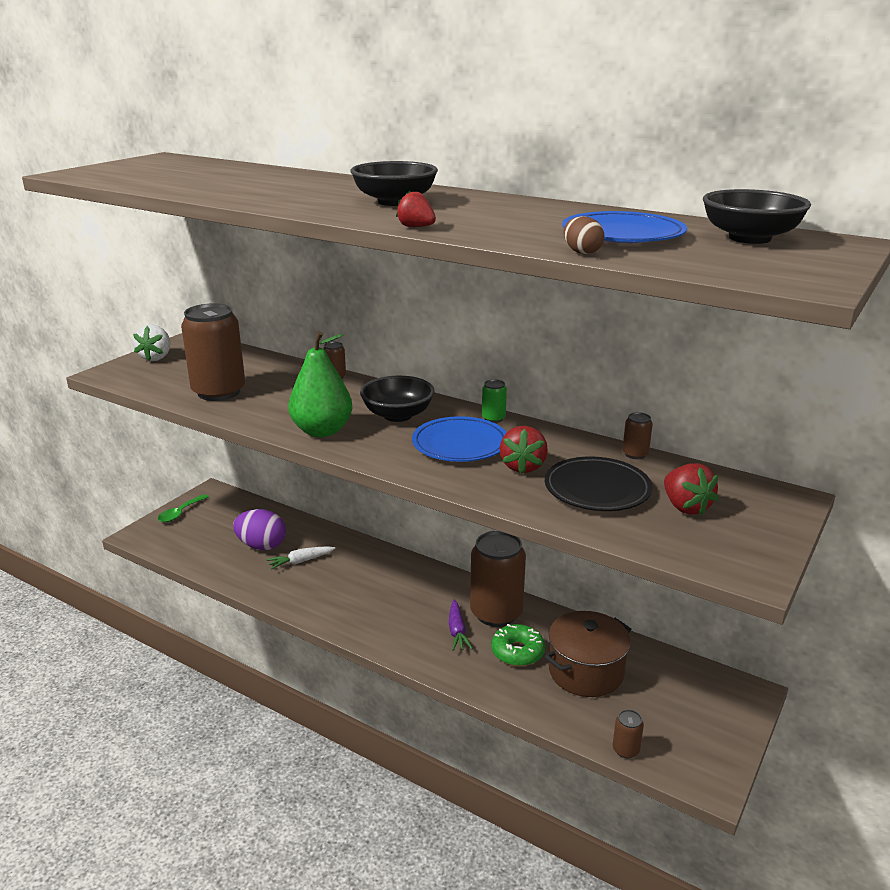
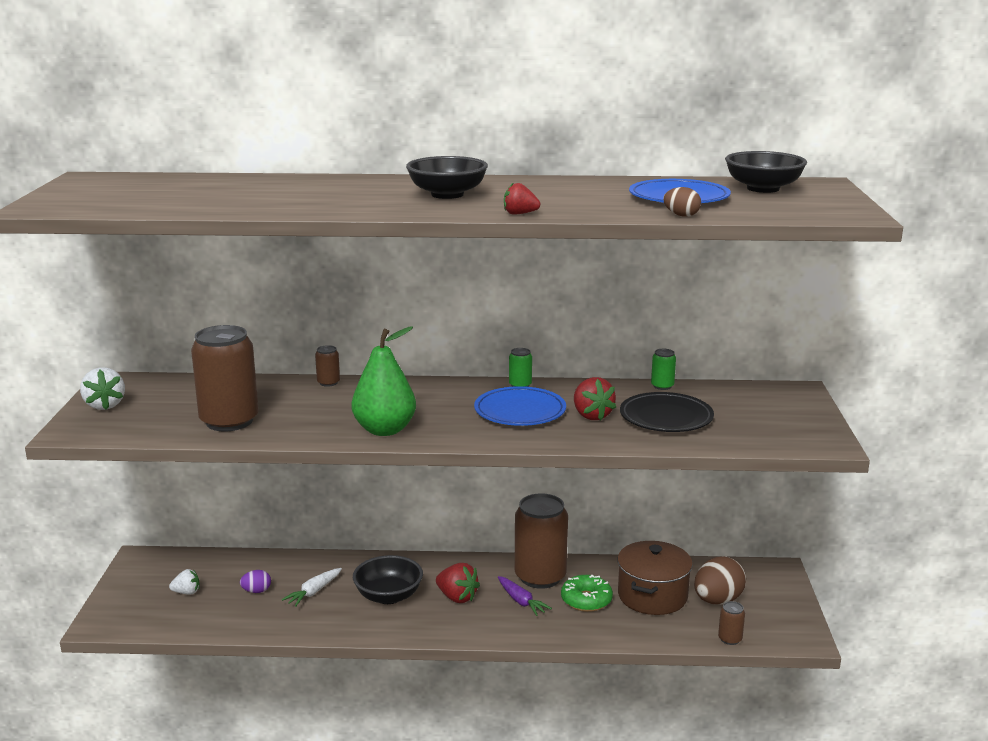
camera: 30 degrees left, 5 degrees down
(180, 513) = (126, 588): green spoon -> none
(214, 530) = (187, 592): none -> white strawberry
(261, 546) = (256, 591): purple egg -> purple egg, size x0.51
(398, 415) = (434, 401): black bowl -> black bowl (388, 596)
(635, 454) = (662, 386): brown can -> green can
(649, 702) = (717, 600): none -> brown egg
(685, 507) = (740, 413): red strawberry -> red strawberry (457, 597)

